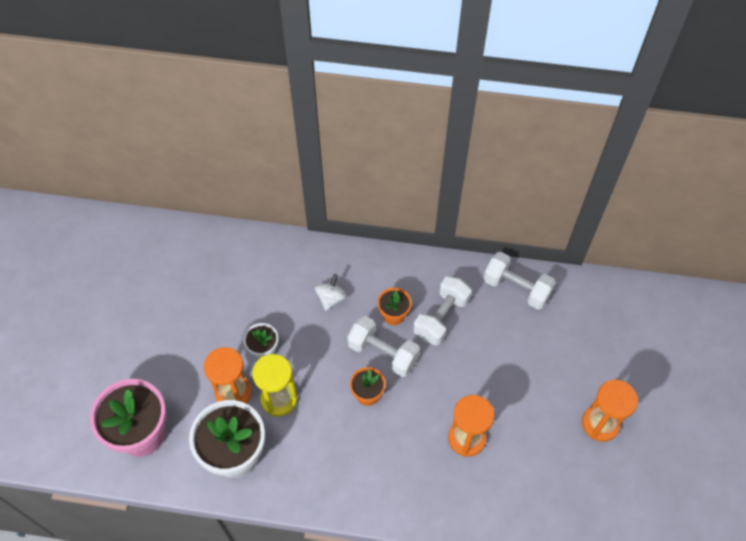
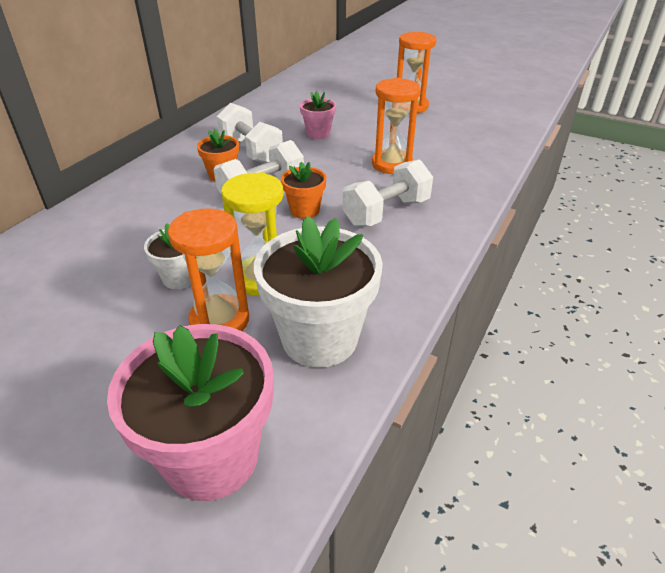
camera: 70 degrees left, 20 degrees down
(331, 298) = (160, 210): white spinning top -> none
(497, 358) = (318, 133): none -> pink flower pot
(516, 288) = (255, 112): white dumbbell -> white dumbbell (386, 212)

